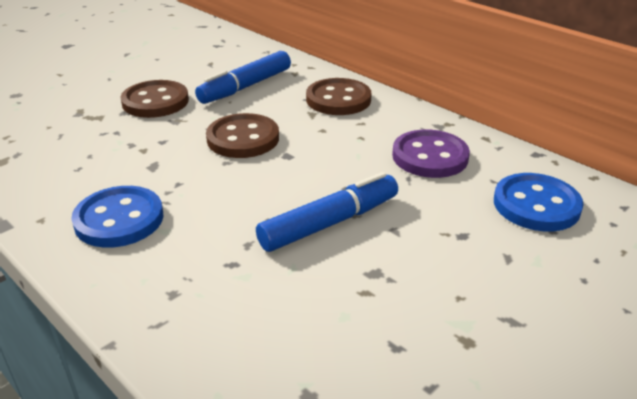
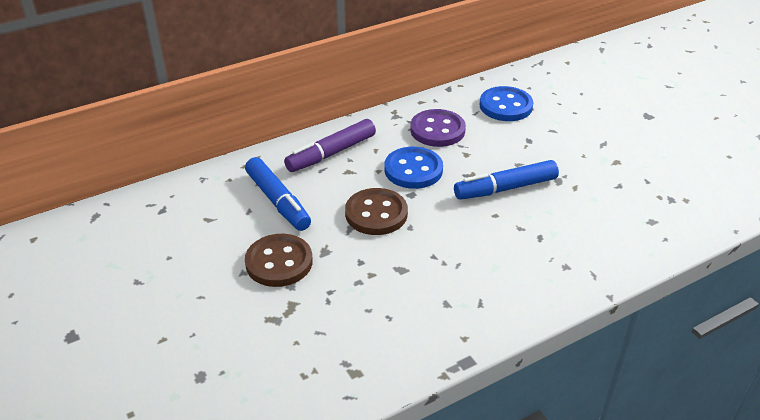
camera: 75 degrees left, 5 degrees up
(119, 219) = (476, 290): blue button -> blue button (413, 170)
(330, 223) = (505, 188): blue marker -> blue marker turned 90 degrees counterclockwise
(338, 99) = (331, 153): brown button -> purple marker

